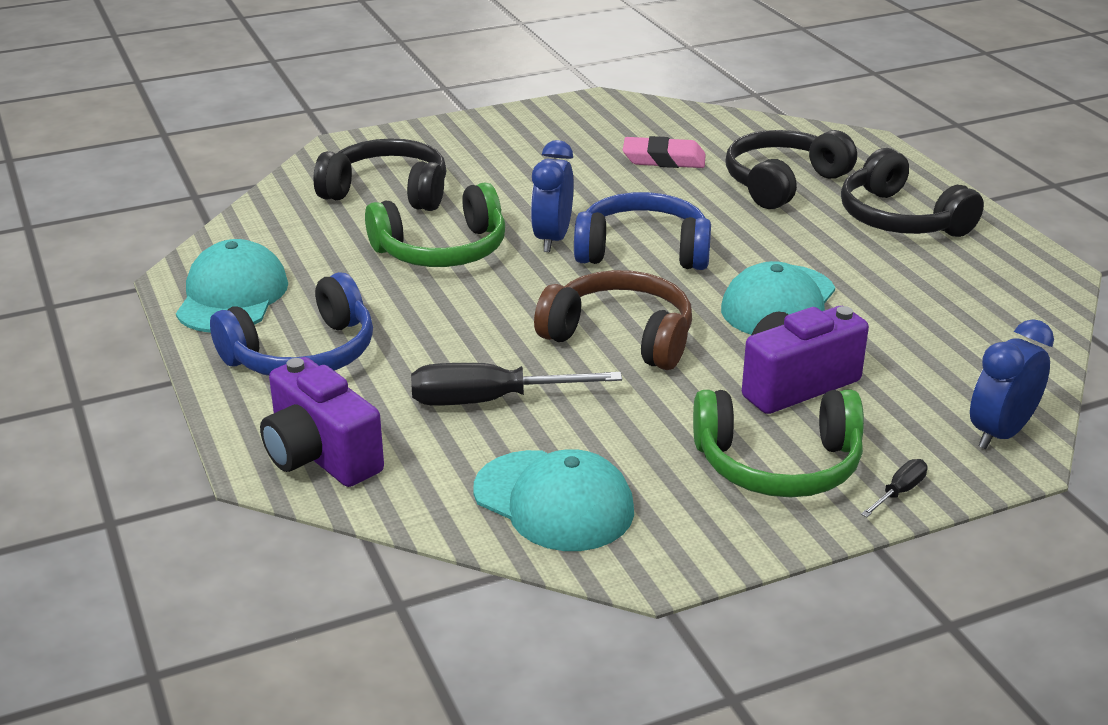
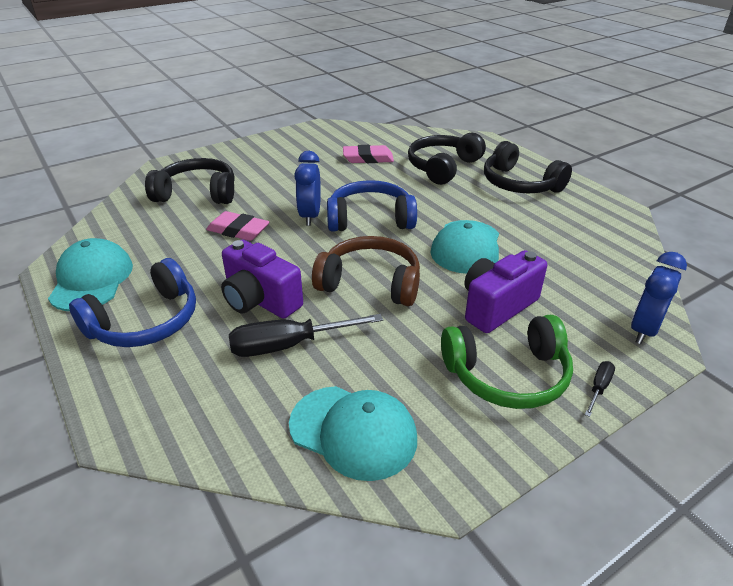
camera: 10 degrees left, 5 degrees up
(320, 456) = (164, 412): purple camera -> purple camera (260, 300)
(442, 250) = (238, 230): green headphones -> pink eraser

